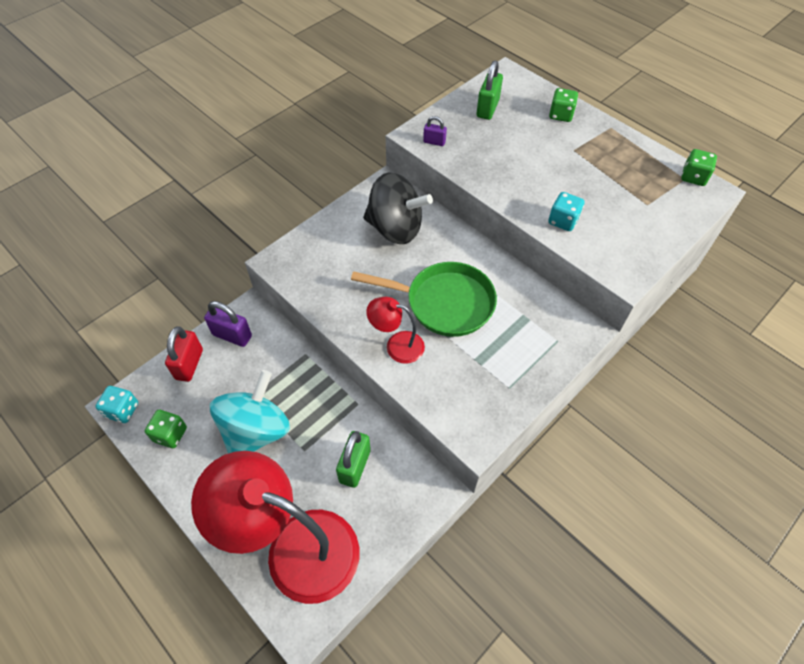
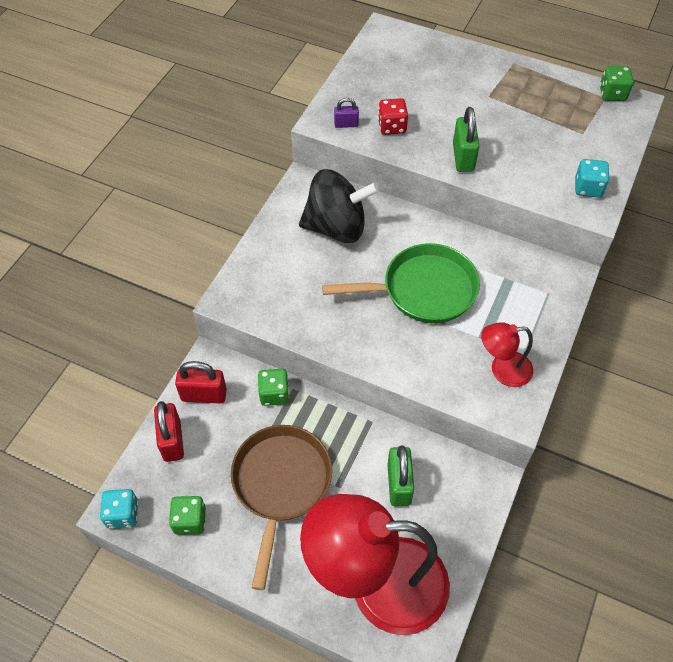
camera: 20 degrees left, 0 degrees up
(232, 335) = (204, 395): purple padlock -> red padlock
(256, 431) = (280, 485): turquoise spinning top -> brown pan
(397, 345) = (397, 347): red lamp -> red lamp (502, 370)
(473, 154) = (392, 127): none -> red dice
(487, 108) = (383, 74): green padlock -> green padlock (463, 157)
(560, 115) = (459, 62): green dice -> green dice (274, 394)
(563, 221) = (512, 172): turquoise dice -> turquoise dice (588, 188)

